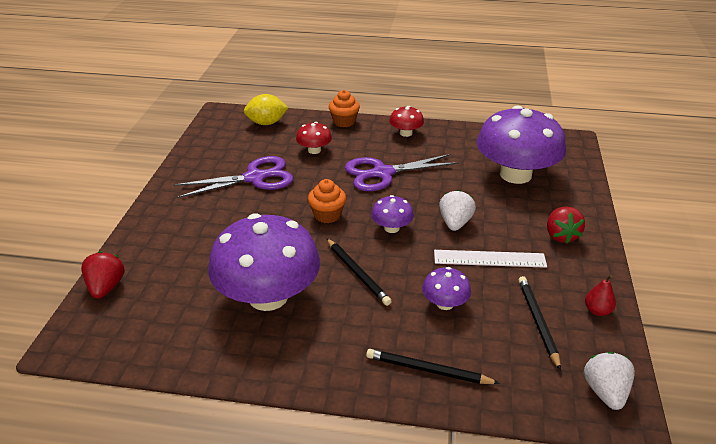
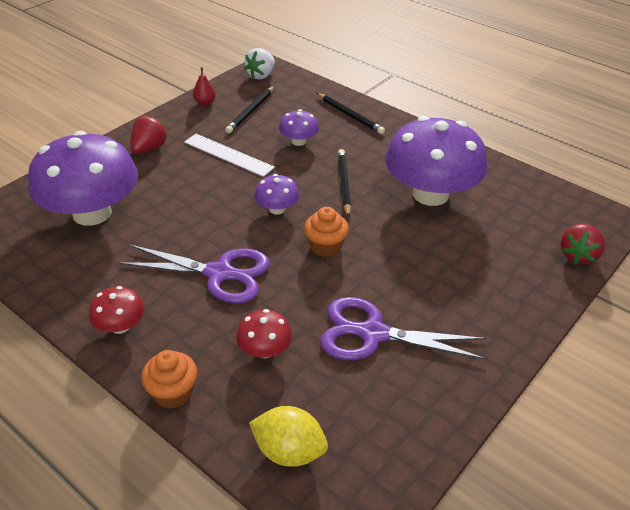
camera: 150 degrees left, 5 degrees up
(455, 223) = (217, 191): white strawberry -> none

